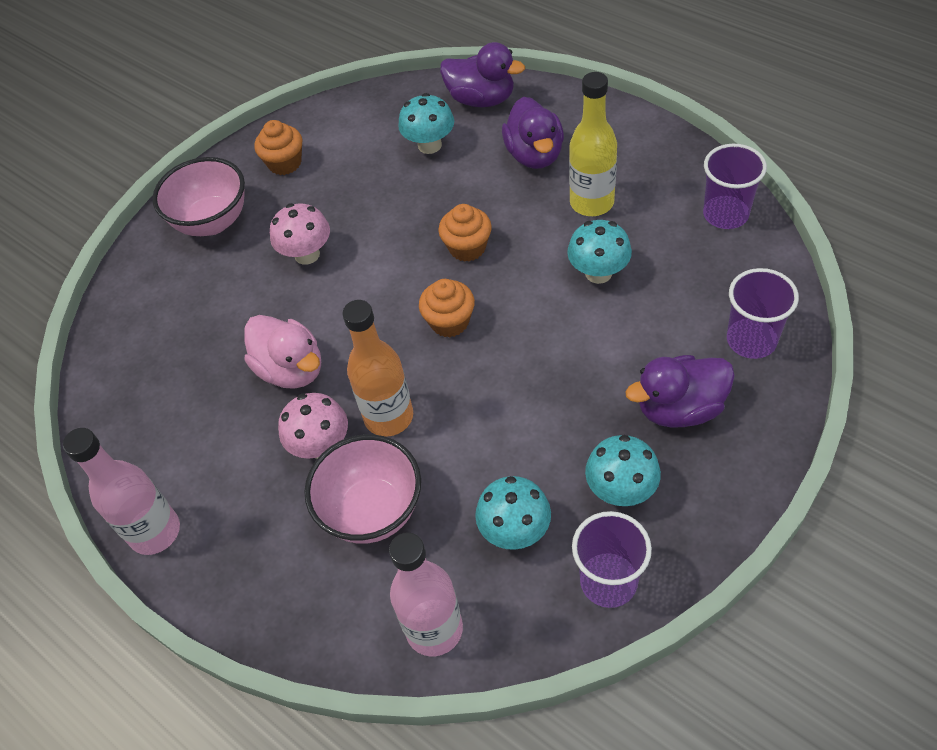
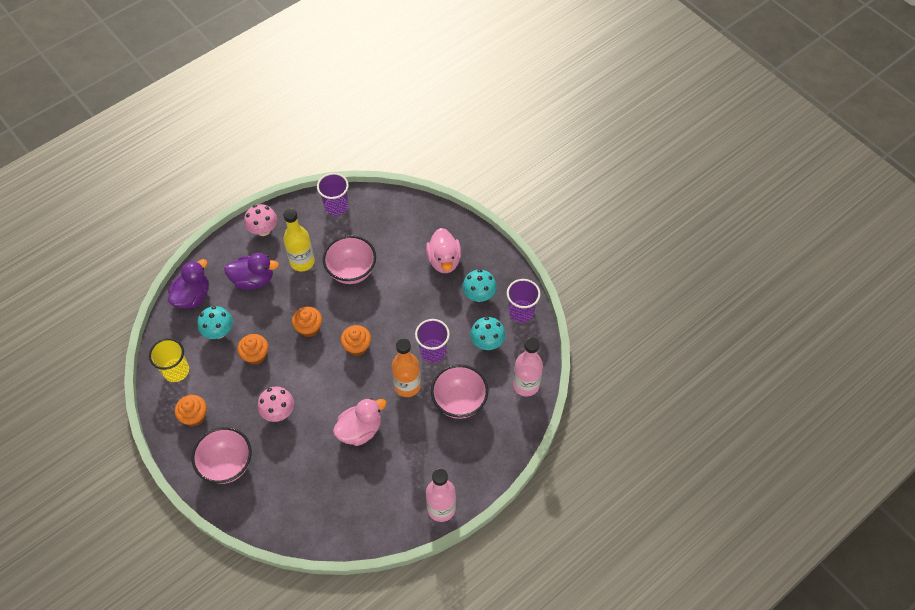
camera: 85 degrees left, 5 degrees up
(321, 445) = (414, 421): pink mushroom -> pink mushroom (263, 230)
(354, 122) = (176, 371): none -> yellow cup
(400, 198) = (255, 355): none -> orange cupcake
(598, 273) = (351, 271): turquoise mushroom -> pink bowl
(679, 408) = (444, 260): purple duck -> pink duck
(751, 340) = (416, 221): purple cup -> purple cup (433, 351)

